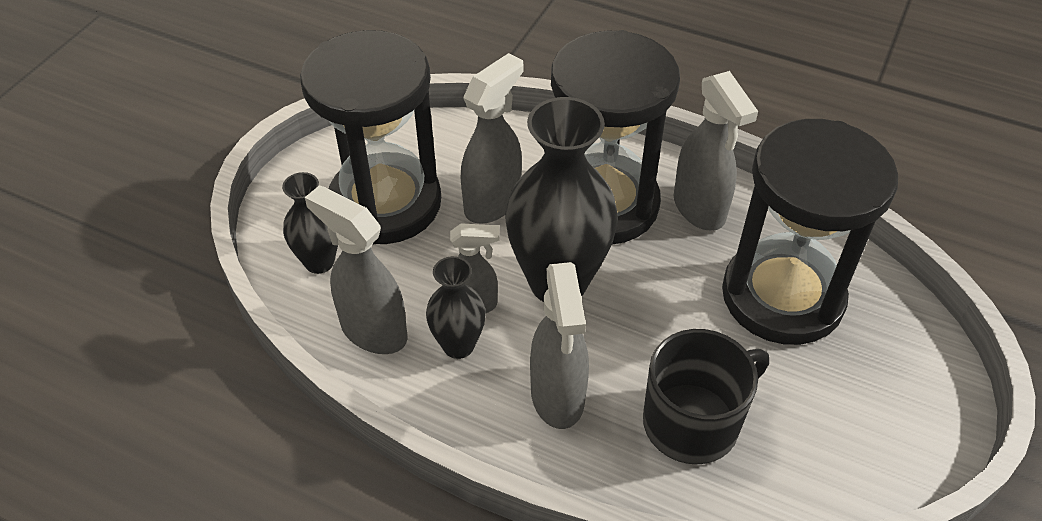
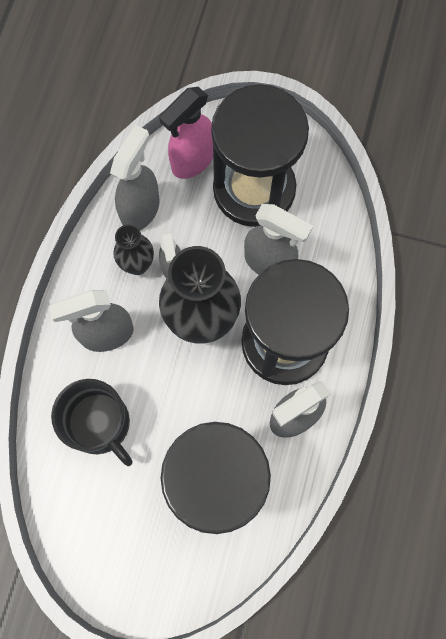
camera: 80 degrees right, 25 degrees up
(319, 262) = (192, 161): black vase -> pink spray bottle

